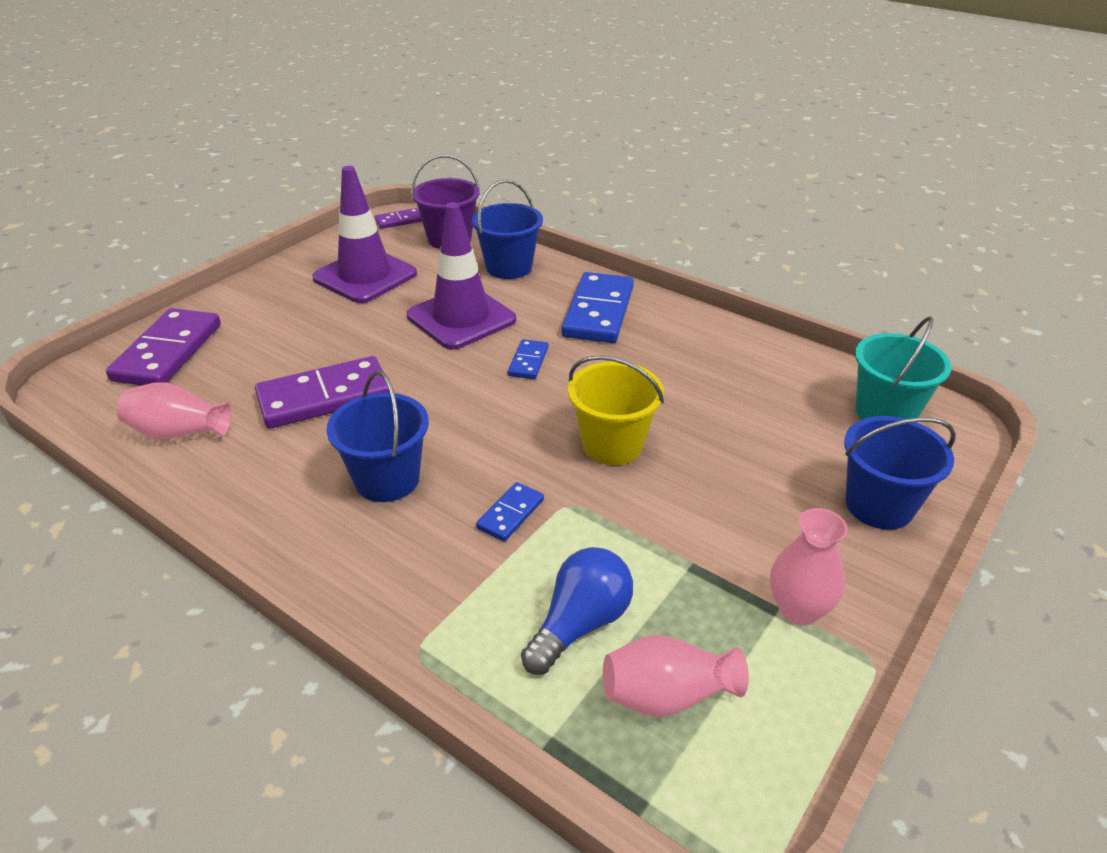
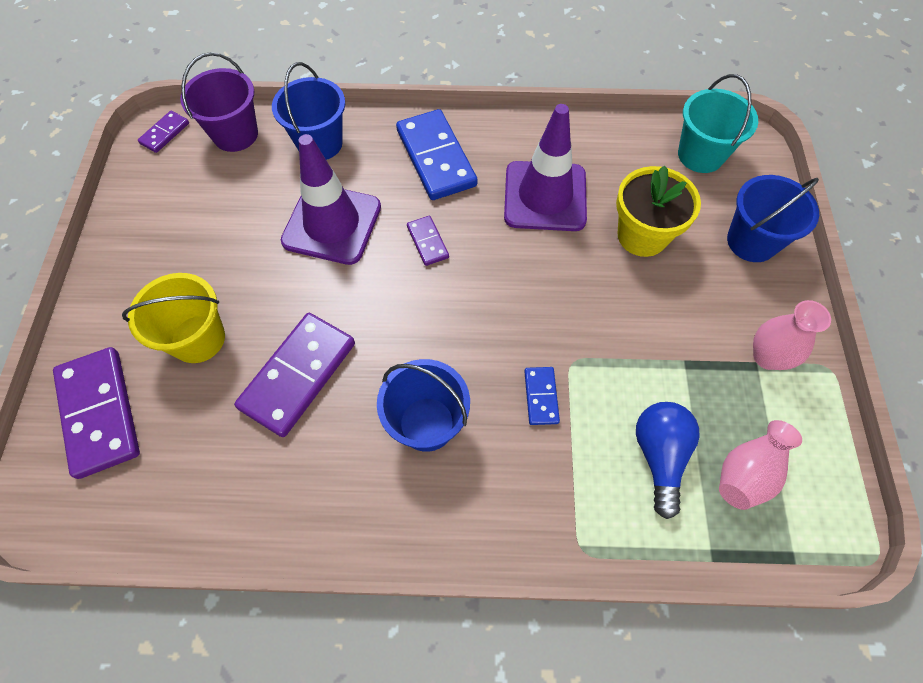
camera: 35 degrees left, 25 degrees up
(179, 432) = (208, 489): pink vase -> none
(365, 276) = (199, 220): purple traffic cone -> purple traffic cone (545, 196)
(528, 362) = (427, 242): blue domino -> purple domino
(612, 445) = (555, 289): yellow bucket -> yellow bucket (198, 339)
(749, 446) = (642, 235): none -> yellow flower pot

